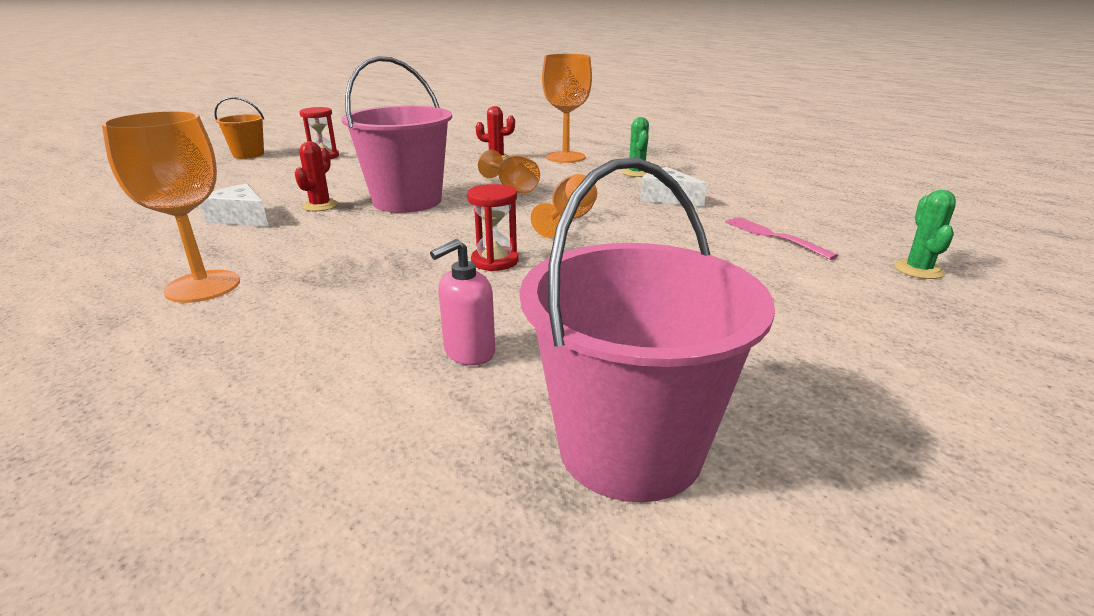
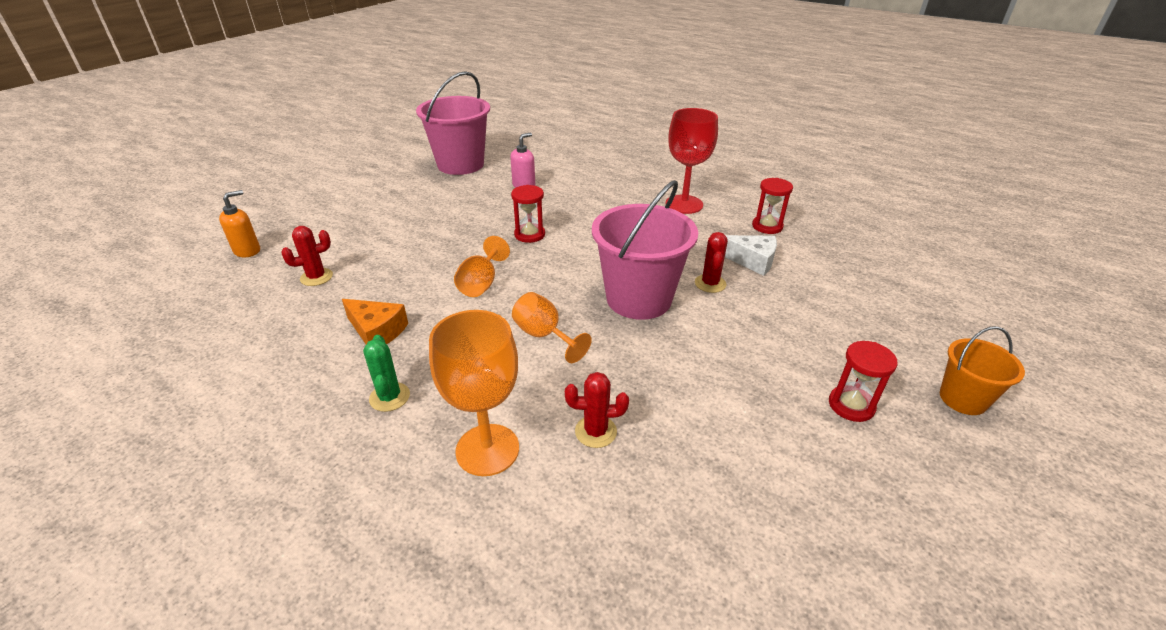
camera: 170 degrees right, 10 degrees up
(144, 248) = (767, 226): none -> red hourglass
(203, 286) = (684, 204): orange goblet -> red goblet
(667, 198) = (377, 331): white cheese -> orange cheese
(773, 236) = (316, 277): pink fork -> red cactus
(918, 270) = (247, 251): green cactus -> orange soap dispenser

